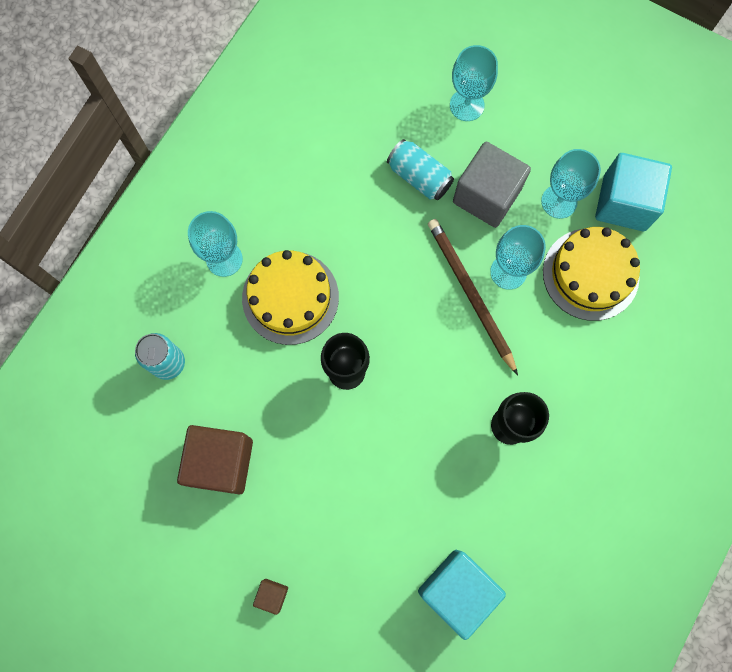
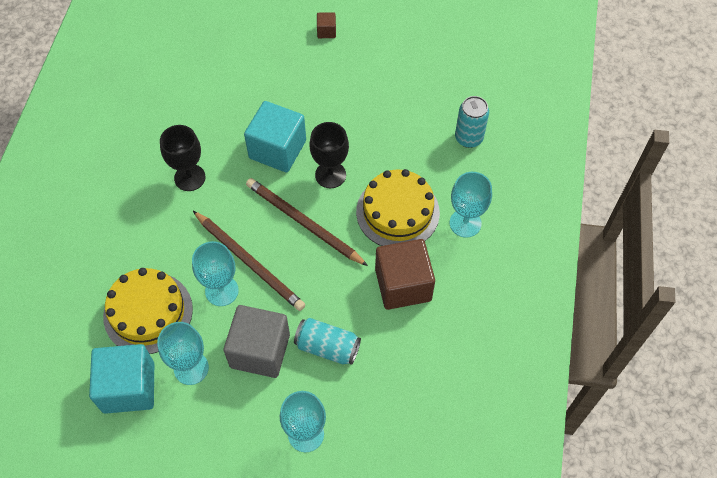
camera: 160 degrees right, 15 degrees down
(221, 462) = (397, 90): brown cube -> brown cube (403, 285)
(397, 320) = (303, 223): none -> brown pencil
(457, 590) = (201, 69): turquoise cube -> turquoise cube (277, 149)

